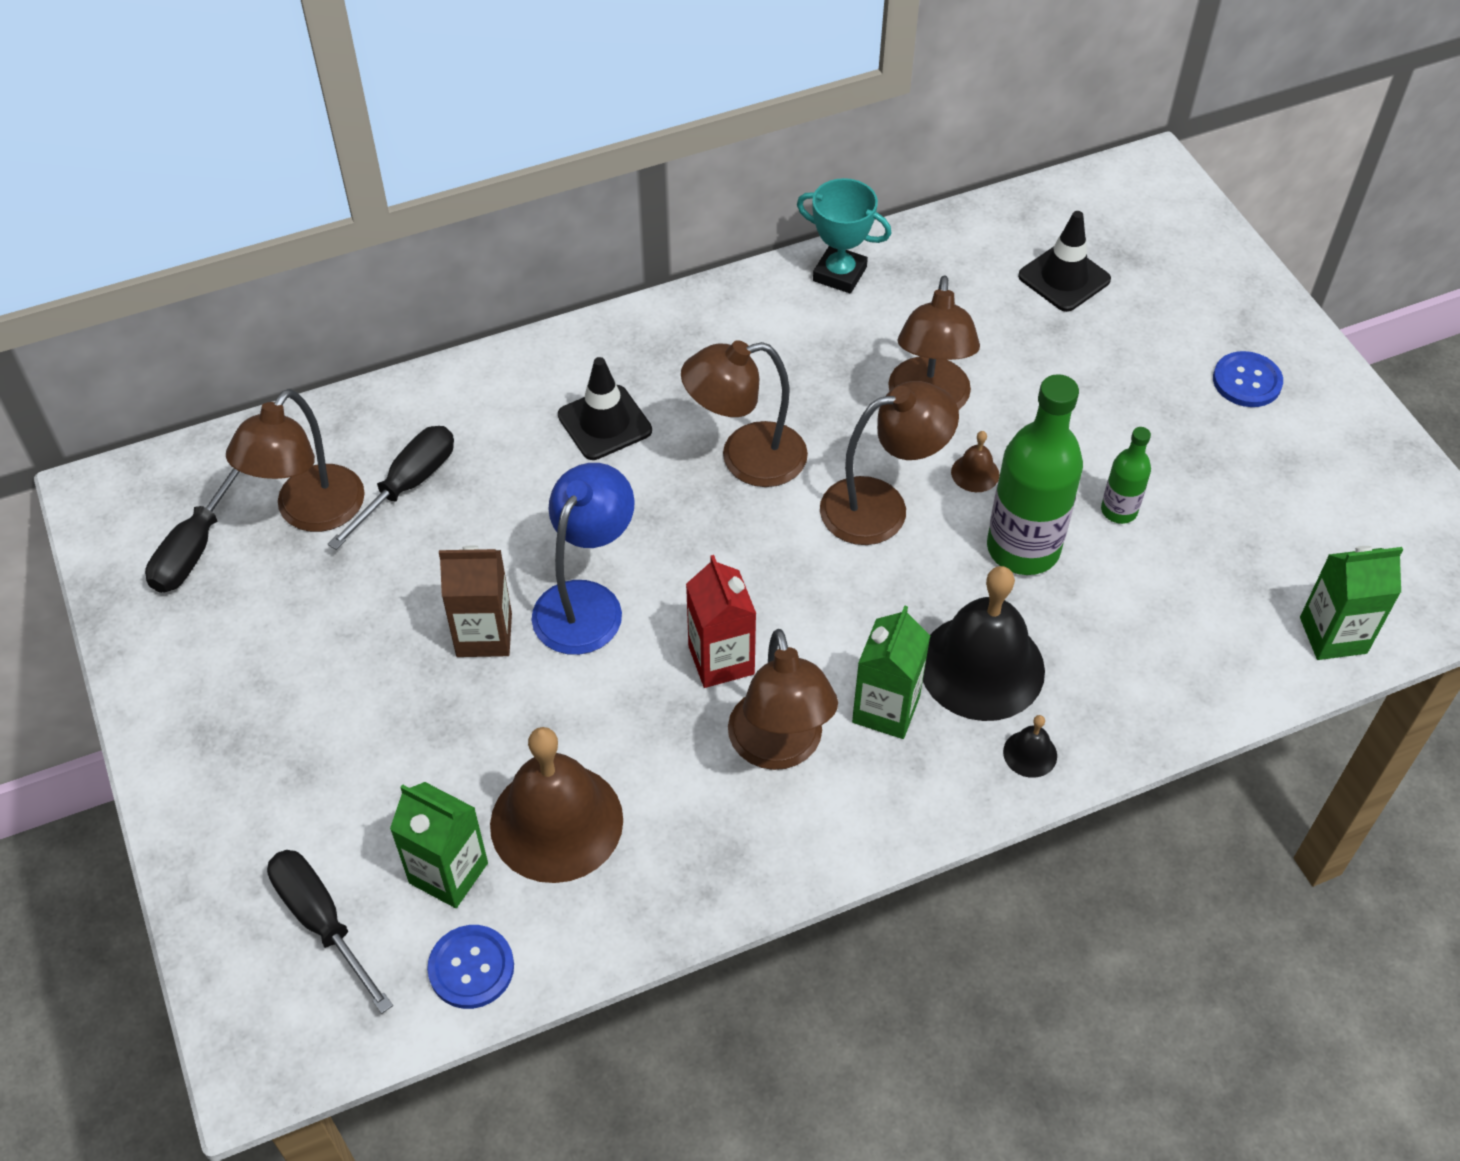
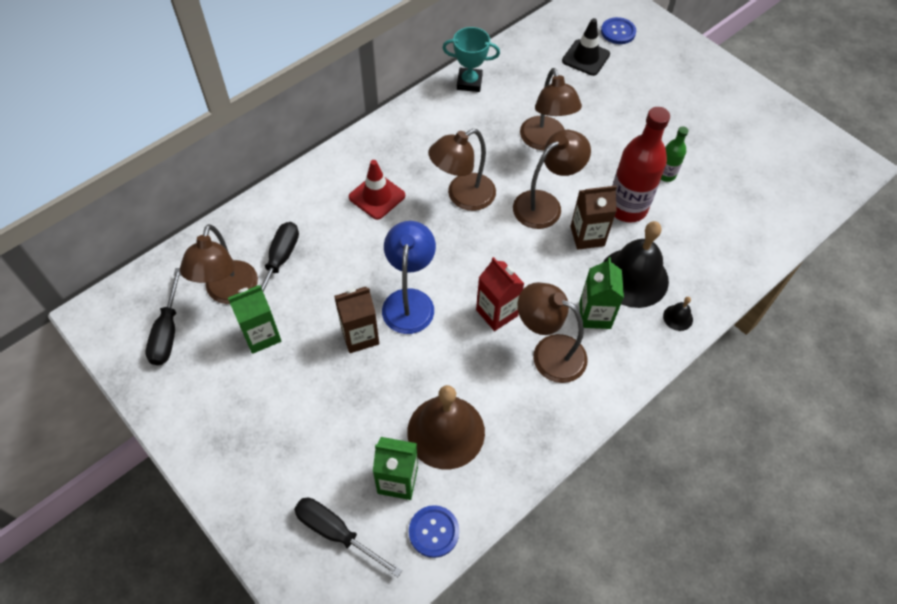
camera: 20 degrees left, 5 degrees up
(604, 423) = (377, 196): black traffic cone -> red traffic cone
(779, 748) = (548, 353): brown lamp -> brown lamp turned 150 degrees clockwise
(931, 577) = (587, 236): none -> brown carton
(975, 473) = (585, 173): brown bell -> none
(1023, 548) = (627, 208): green bottle -> red bottle
(1247, 381) = (698, 90): blue button -> blue button (618, 32)
(1333, 635) = (796, 212): green carton -> green carton (261, 335)

